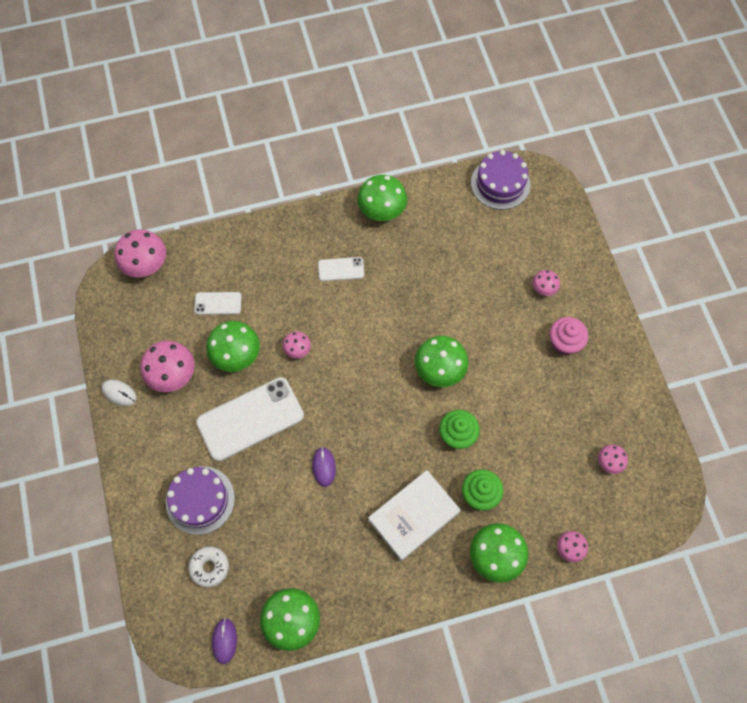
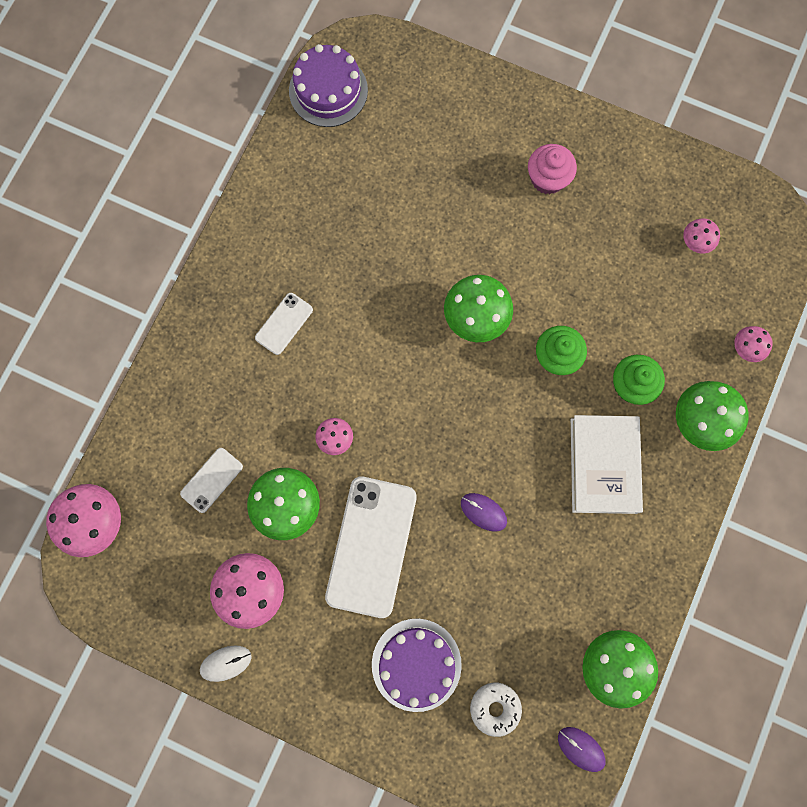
camera: 50 degrees left, 10 degrees up
(382, 209) = (252, 228): green mushroom -> none
(544, 288) = (476, 148): pink mushroom -> none

